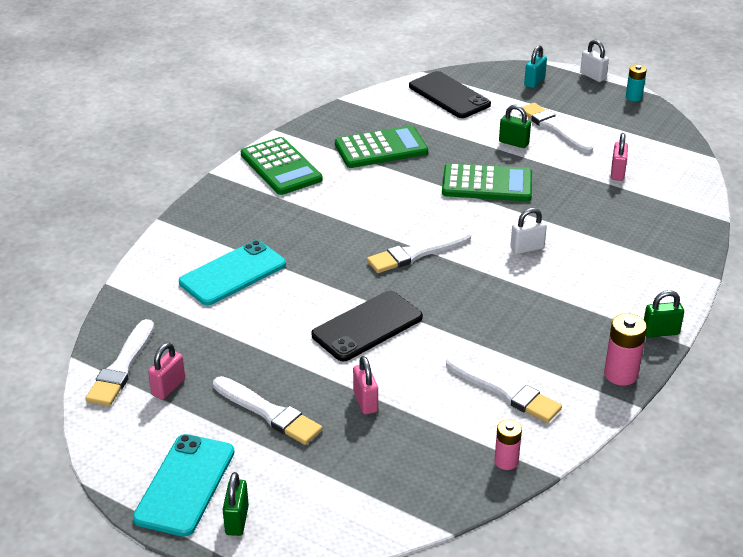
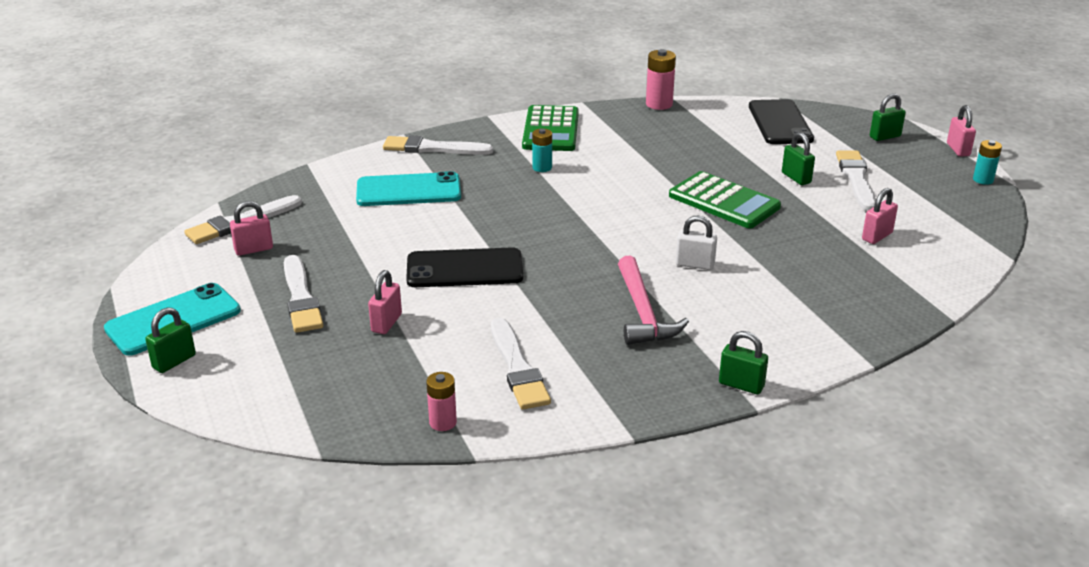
camera: 35 degrees right, 5 degrees down
(317, 207) = (542, 167): none -> turquoise battery
(381, 148) = (658, 143): green calculator -> none
(416, 253) = (583, 231): white brush -> white brush (433, 148)
(534, 82) = (885, 137): turquoise padlock -> green padlock
(537, 304) = (643, 312): none -> pink hammer
(592, 76) = (958, 150): white padlock -> pink padlock
(620, 374) = (649, 402): pink battery -> pink battery (659, 104)

